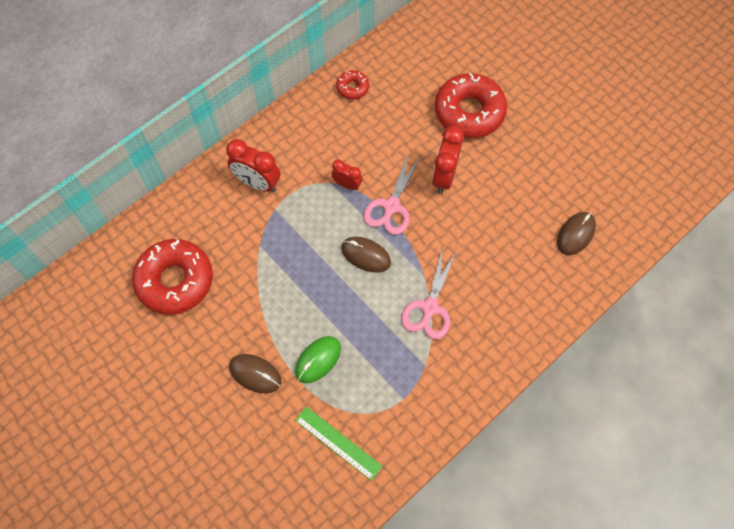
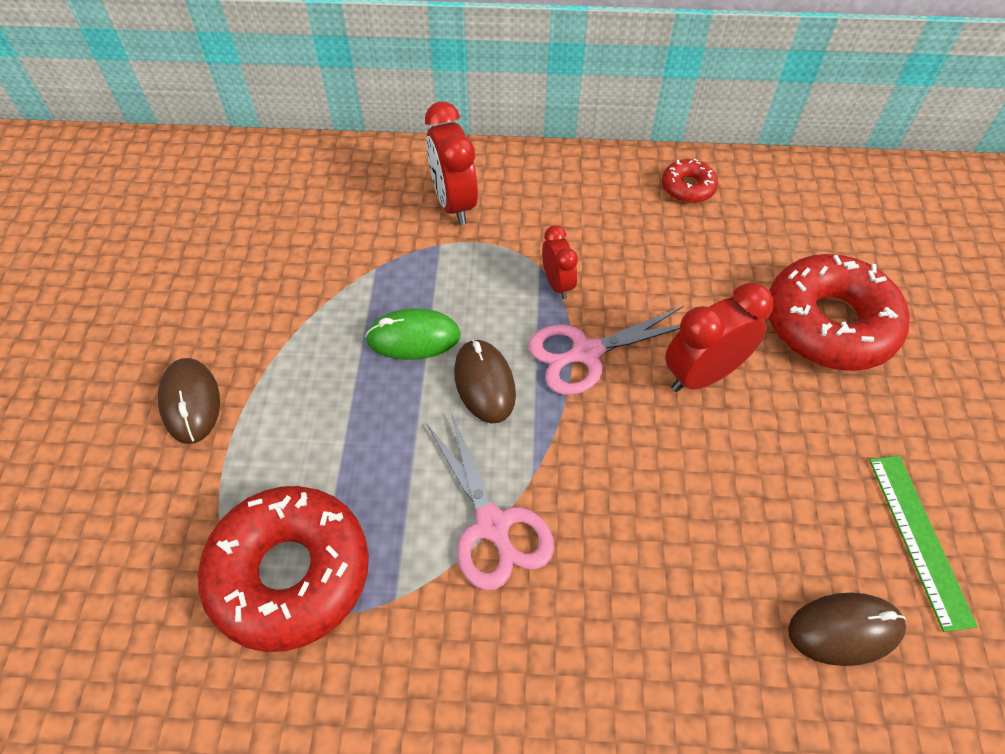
camera: 45 degrees right, 10 degrees down
(175, 281) = (245, 231): red donut -> red donut (290, 573)
(318, 360) = (275, 455): green mouse -> green mouse (413, 338)
(338, 443) = (165, 586): green ruler -> green ruler (919, 538)
(429, 307) = (492, 525): pink scissors -> pink scissors turned 90 degrees counterclockwise

